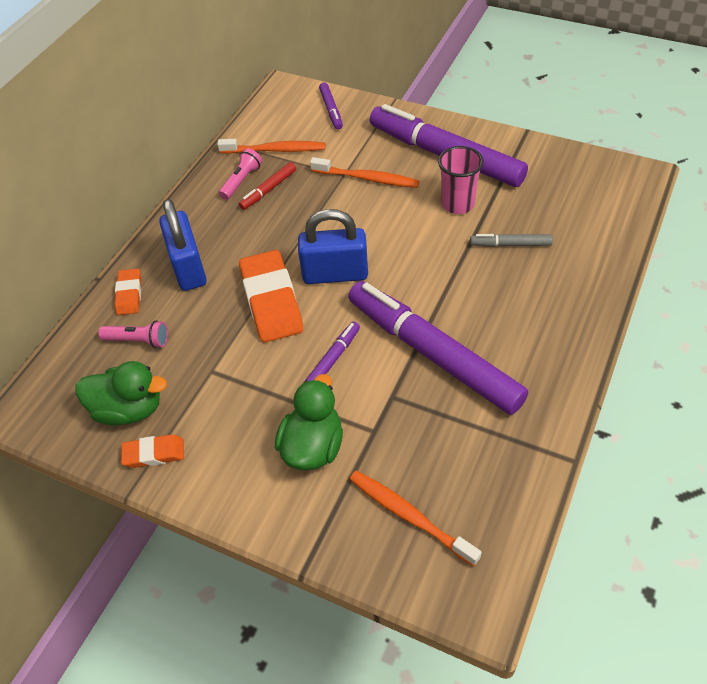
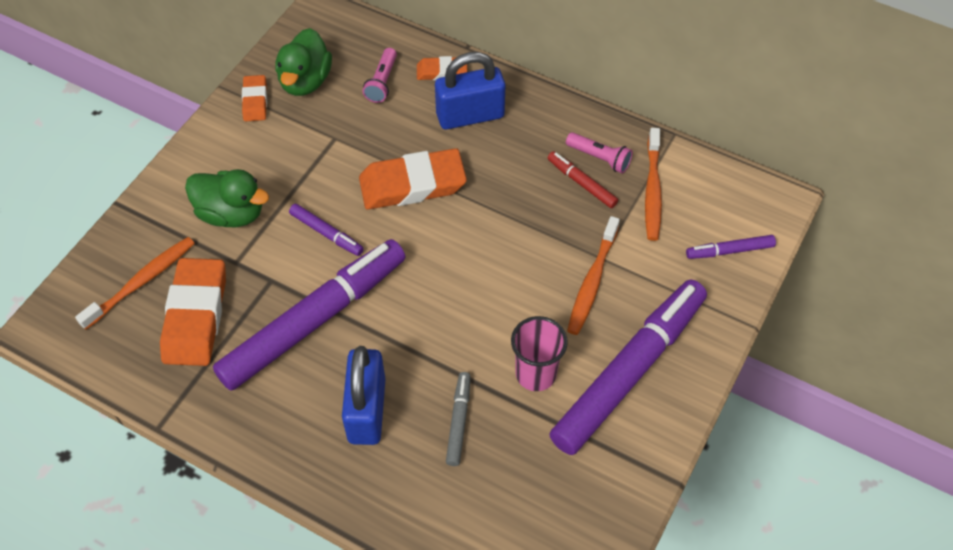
camera: 90 degrees right, 5 degrees up
(335, 274) = (440, 241): blue padlock -> blue padlock (367, 410)
(444, 454) = (196, 316): none -> orange eraser

